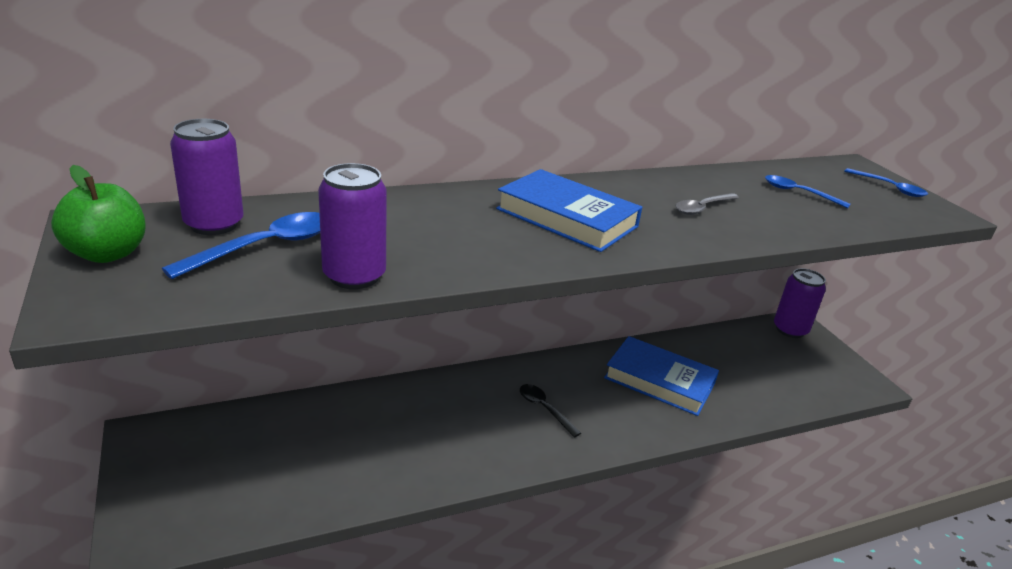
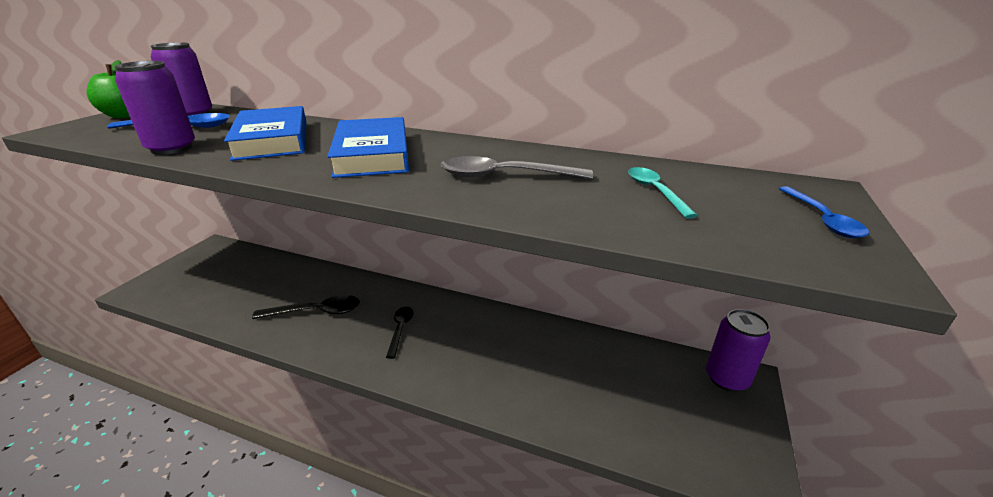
camera: 45 degrees right, 0 degrees up
(437, 436) = (316, 312): none -> black spoon
(659, 381) = (516, 355): blue book -> blue book (272, 140)
(702, 208) = (504, 176): grey spoon -> grey spoon, size x1.52
(798, 193) = (655, 191): blue spoon -> turquoise spoon

